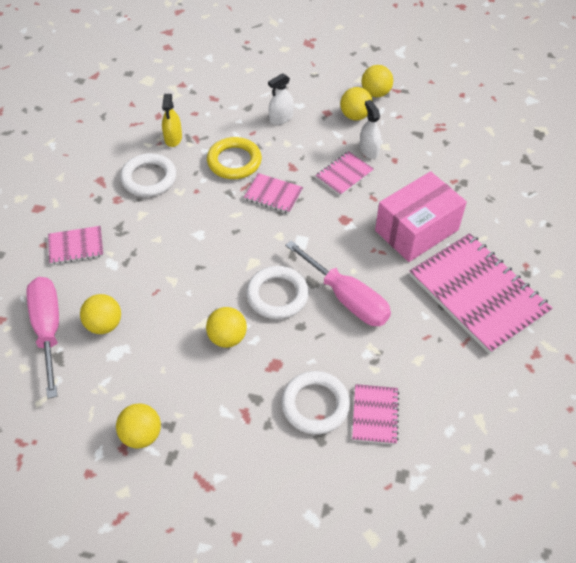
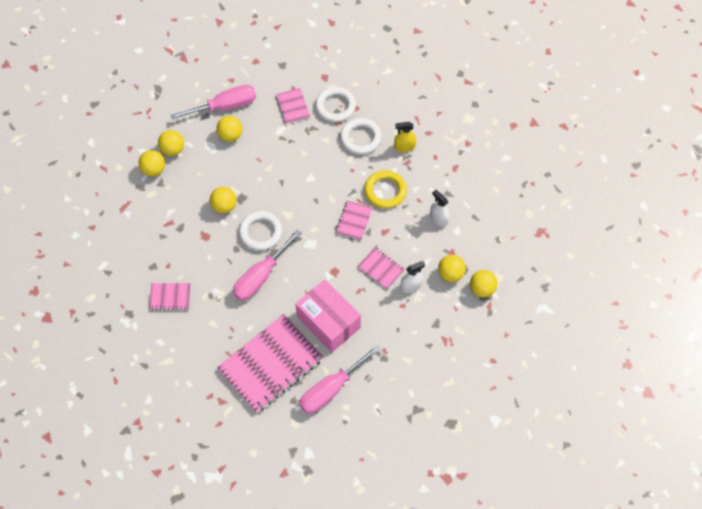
camera: 85 degrees right, 10 degrees up
(109, 405) = (173, 149): none -> yellow ball
(315, 405) = (176, 262): white ring -> white ring (335, 106)
(507, 234) = (331, 389): none -> pink screwdriver

